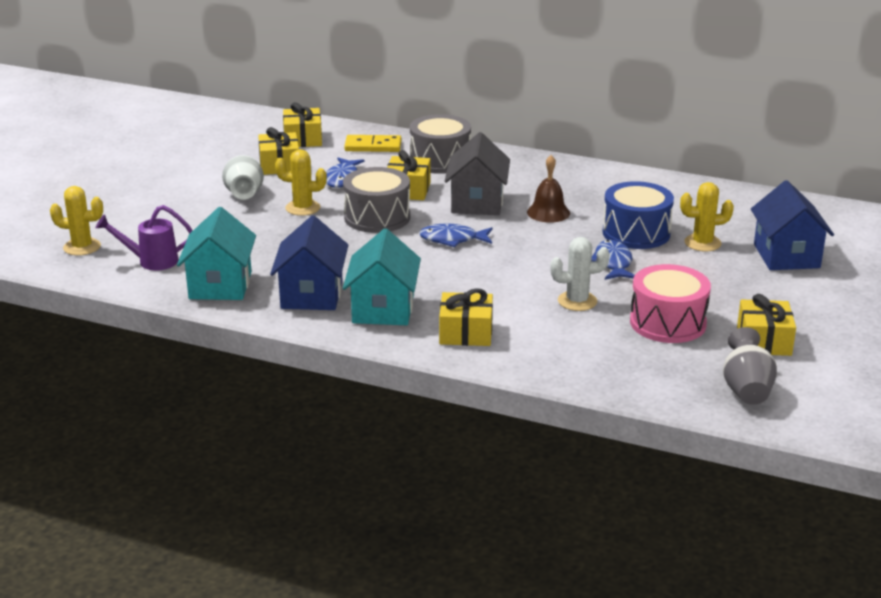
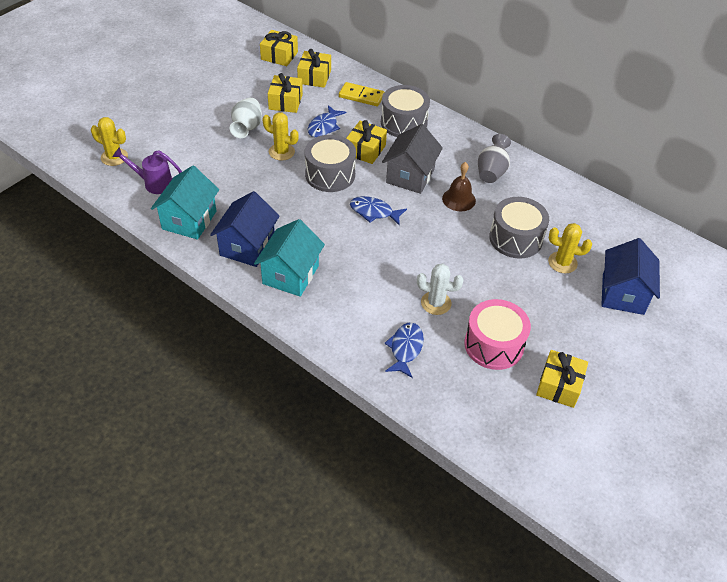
camera: 15 degrees right, 20 degrees up
(466, 333) = (338, 315): yellow gift -> yellow gift (279, 56)
(613, 263) = (482, 267): blue fish -> blue fish (405, 349)
(636, 233) = (515, 238): blue drum -> grey drum
(746, 389) = (520, 435): grey vase -> grey vase (491, 172)

